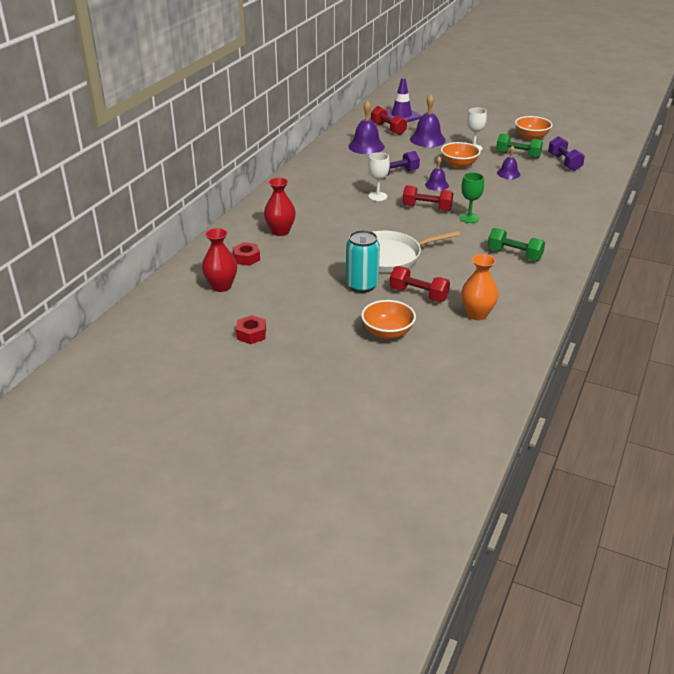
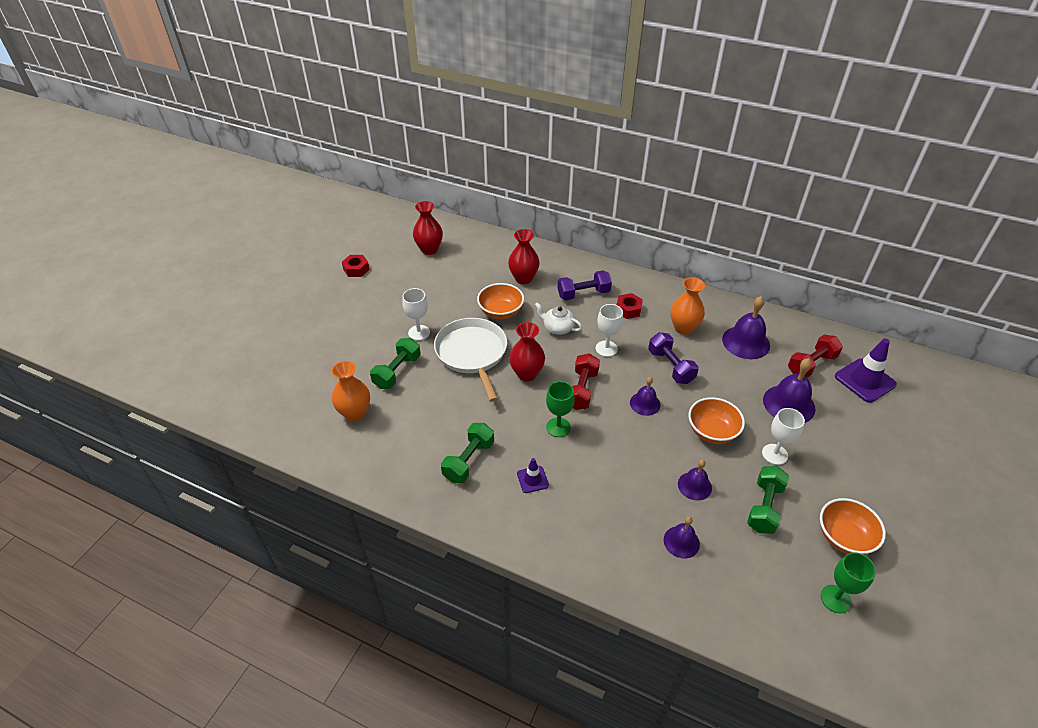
camera: 90 degrees right, 10 degrees up
(246, 258) = (474, 260): red nut -> red nut (628, 309)
(351, 166) = (683, 328): none -> orange vase
(352, 216) = (557, 328): none -> white teapot
(362, 286) = (419, 332): turquoise can -> white goblet
(387, 332) = (339, 347): orange bowl -> orange bowl (501, 312)
(412, 230) = (527, 374): none -> red vase
(418, 294) = (397, 371): red dumbbell -> green dumbbell
(523, 228) = (532, 479): none -> purple traffic cone
(555, 180) = (681, 542): none -> purple bell
(564, 162) = (752, 568): purple dumbbell -> purple dumbbell (583, 294)
(573, 144) = (835, 599): none -> green goblet

